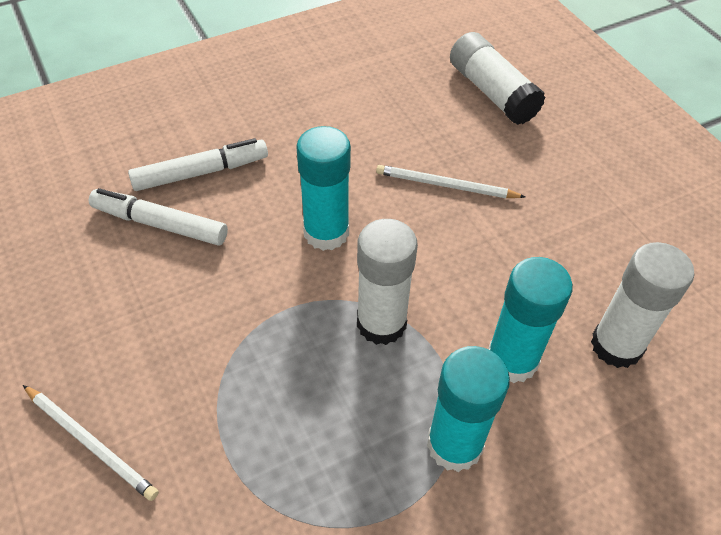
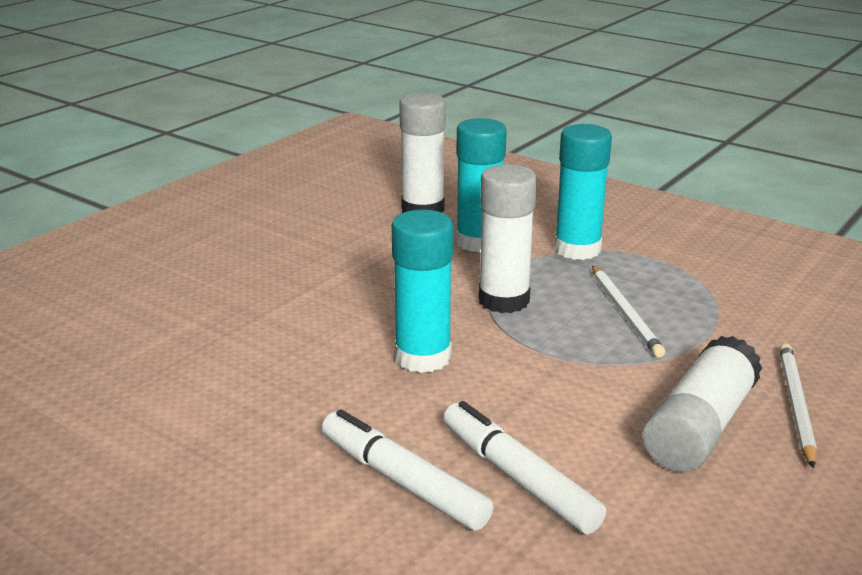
camera: 115 degrees left, 25 degrees down
(160, 224) = (518, 478): white marker -> white marker turned 150 degrees clockwise
(445, 185) = (294, 307): white pencil -> white pencil (625, 313)
(492, 92) = (107, 311): white glue stick -> white glue stick (700, 427)

